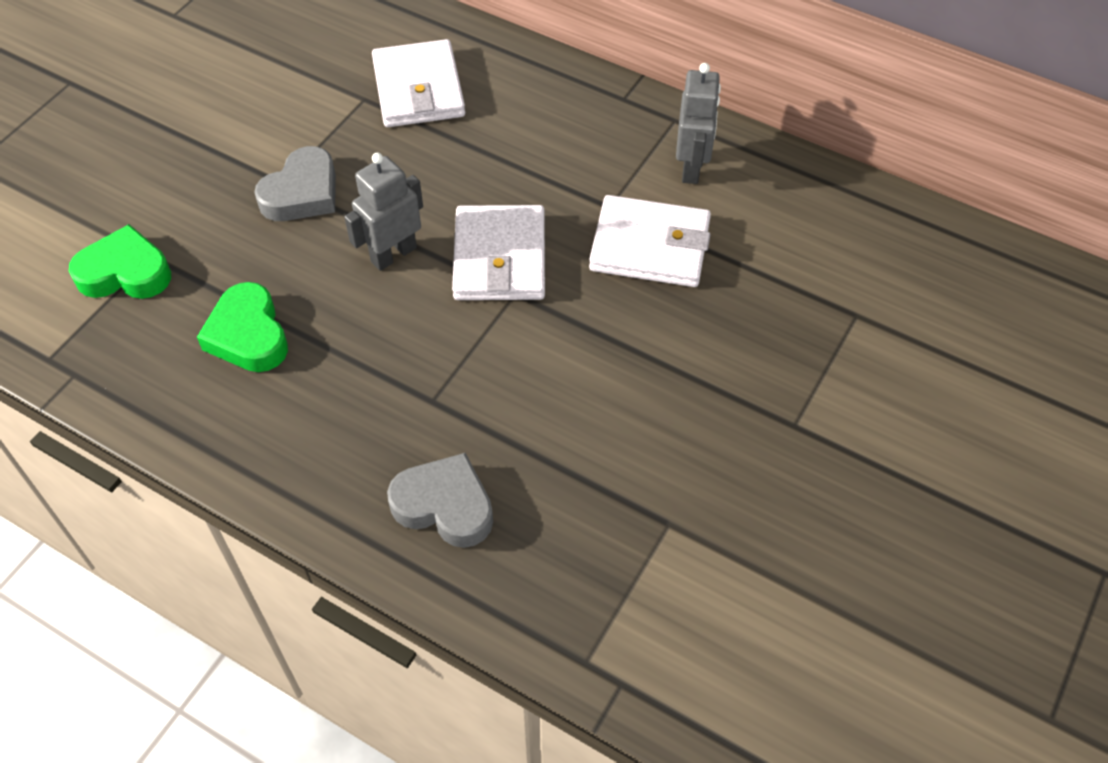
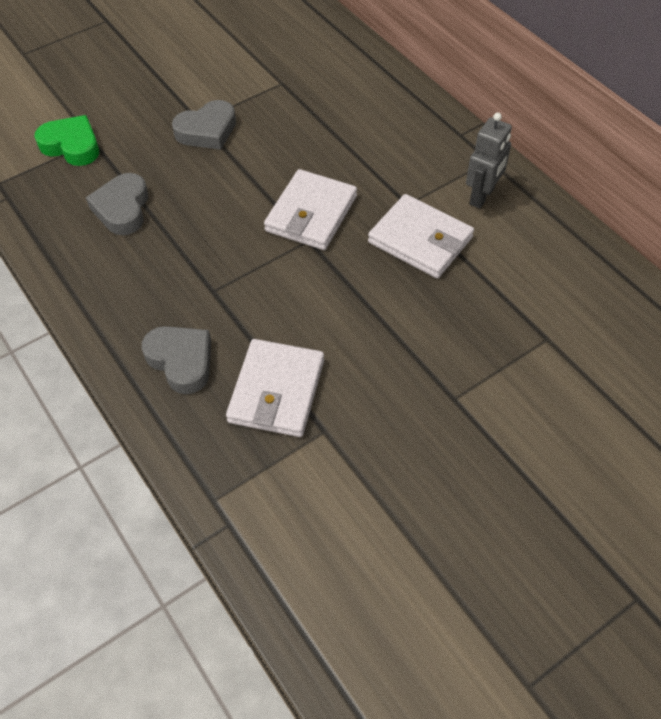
camera: 25 degrees right, 0 degrees up
(248, 335) = (122, 209): green heart -> grey heart
(393, 254) = (242, 188): grey robot -> none
(418, 89) = (321, 87): white wallet -> white wallet (276, 391)

